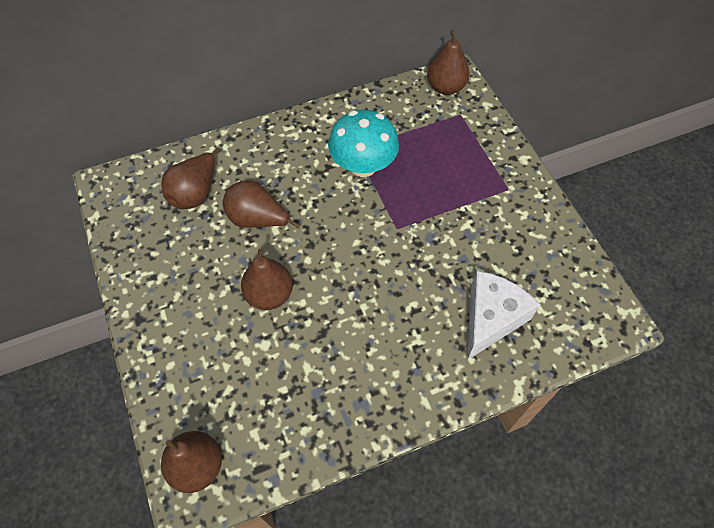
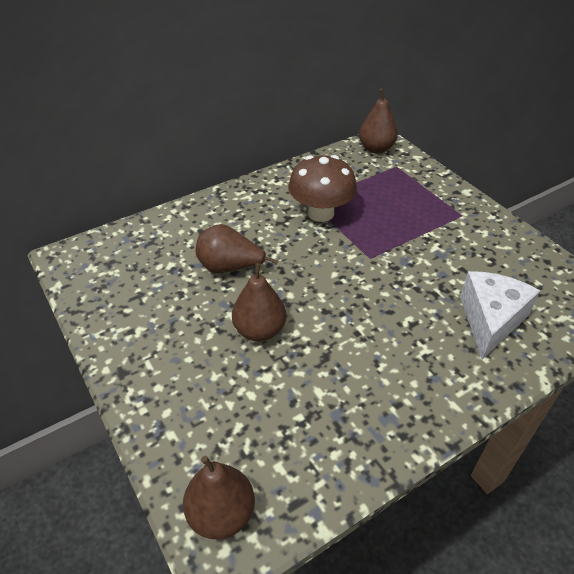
camera: 10 degrees left, 15 degrees down
(195, 193) = (160, 253): brown pear -> none
(363, 166) = (321, 213): turquoise mushroom -> brown mushroom

